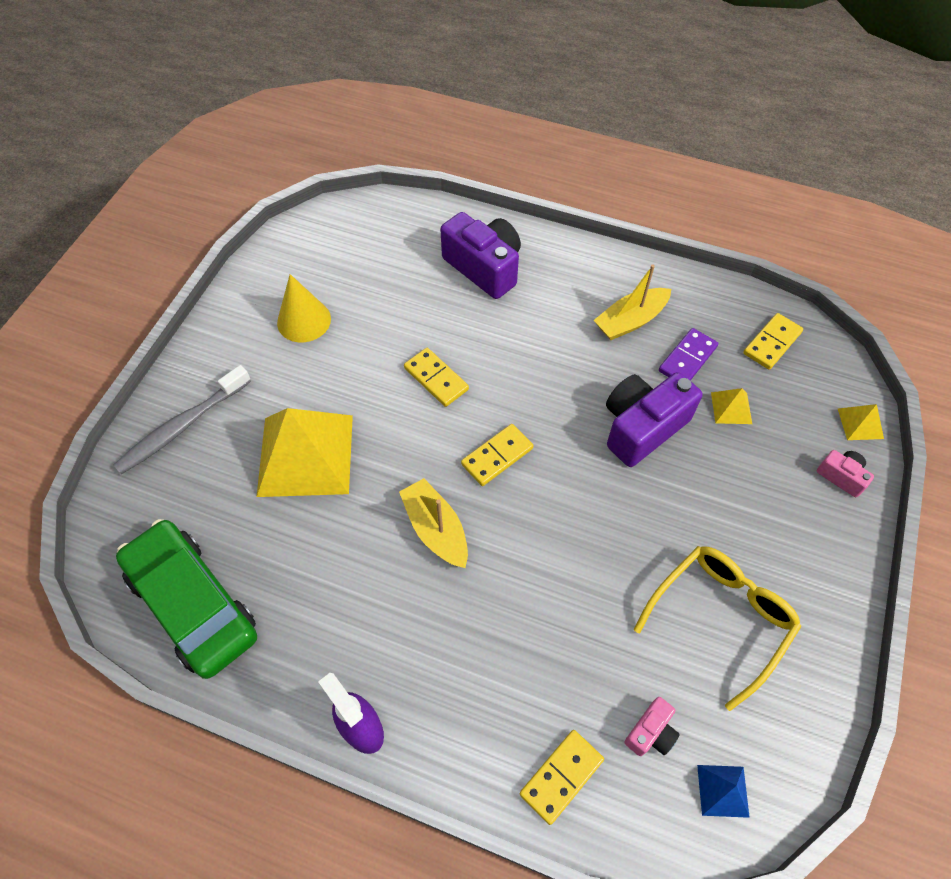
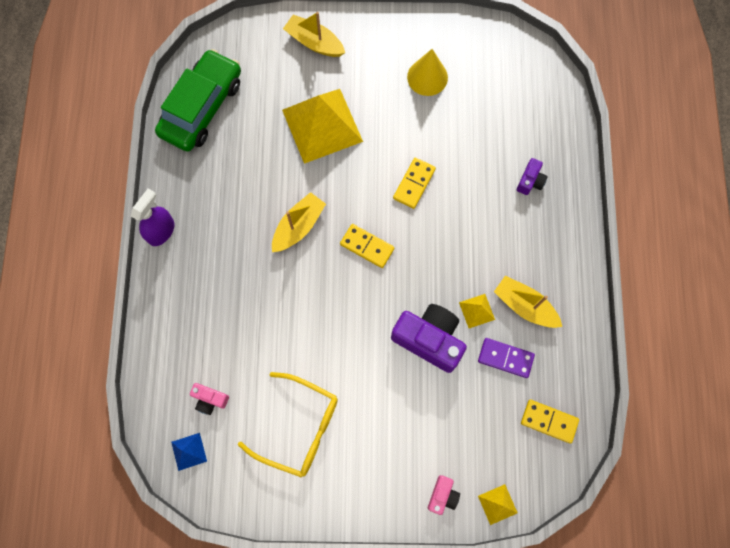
camera: 70 degrees right, 15 degrees up
(182, 426) = (314, 42): grey toothbrush -> yellow boat
(484, 267) = (530, 181): purple camera -> purple camera, size x0.49
(561, 777) = (168, 353): yellow domino -> none
(731, 408) = (472, 401): yellow pyramid -> yellow pyramid (476, 311)

